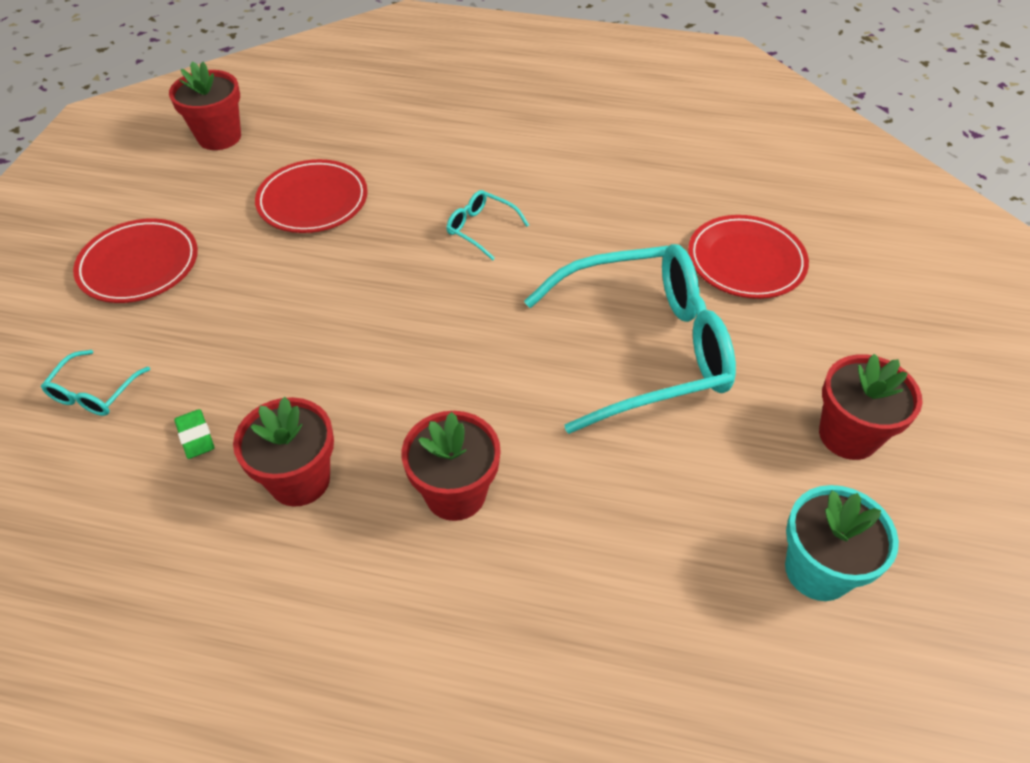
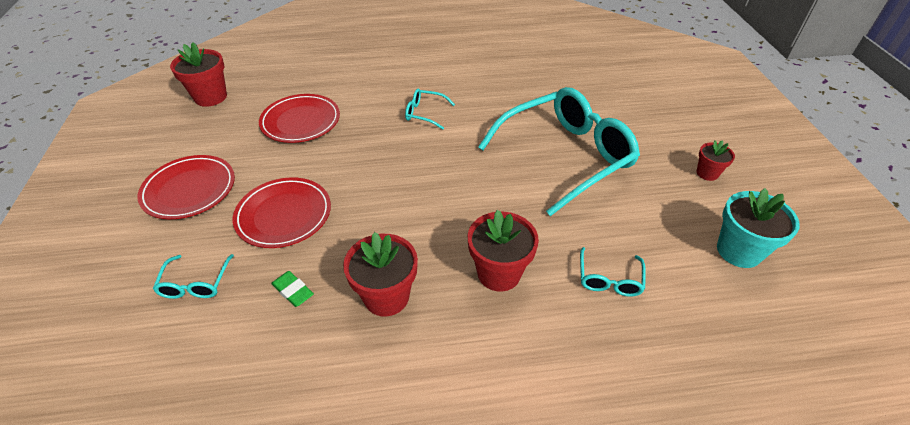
camera: 20 degrees left, 5 degrees down
(599, 550) = (609, 279): none -> turquoise glasses
(746, 261) = (593, 96): red plate -> red plate (284, 215)
(848, 435) = (707, 173): red flower pot -> red flower pot, size x0.58

